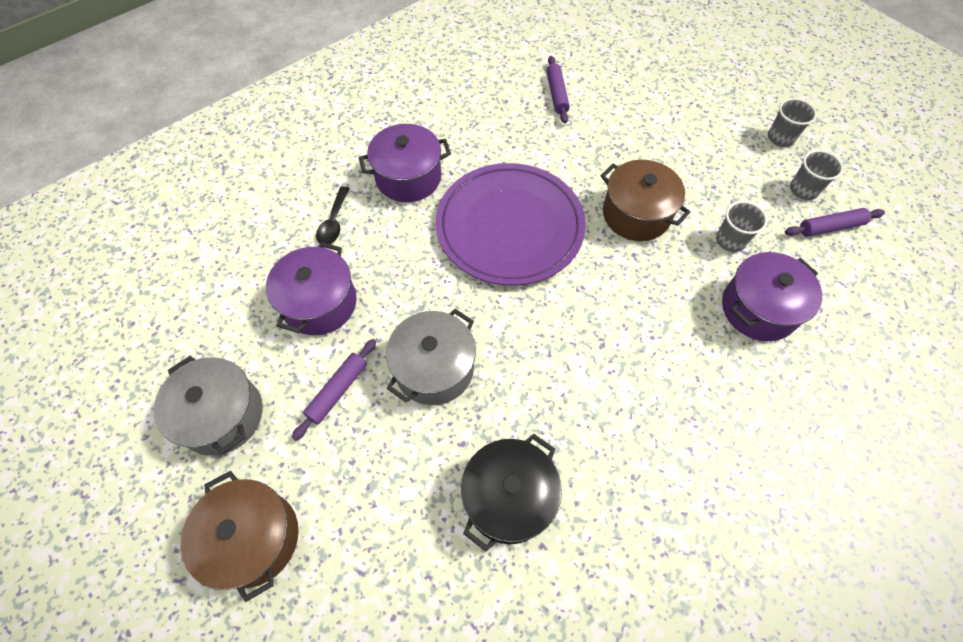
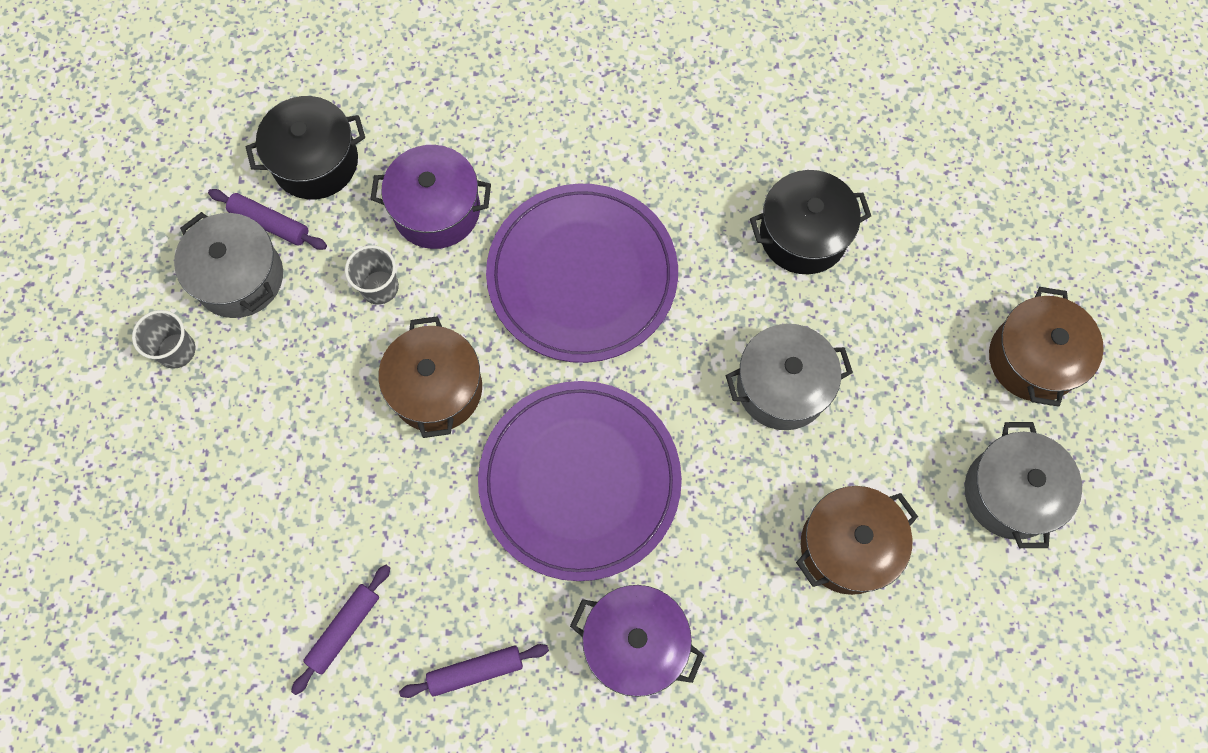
camera: 140 degrees left, 10 degrees up
(319, 303) = (847, 546): purple pot -> brown pot
(334, 222) = (767, 645): black spoon -> none
(338, 391) = (887, 434): purple rolling pin -> purple rolling pin (475, 671)
(628, 339) = (582, 276): none -> purple plate
(803, 190) = (239, 277): grey cup -> grey pot
(859, 280) = (315, 162): none -> black pot

